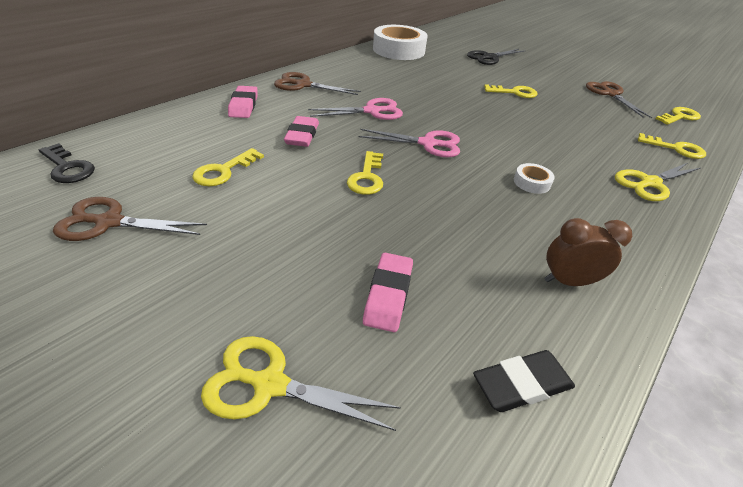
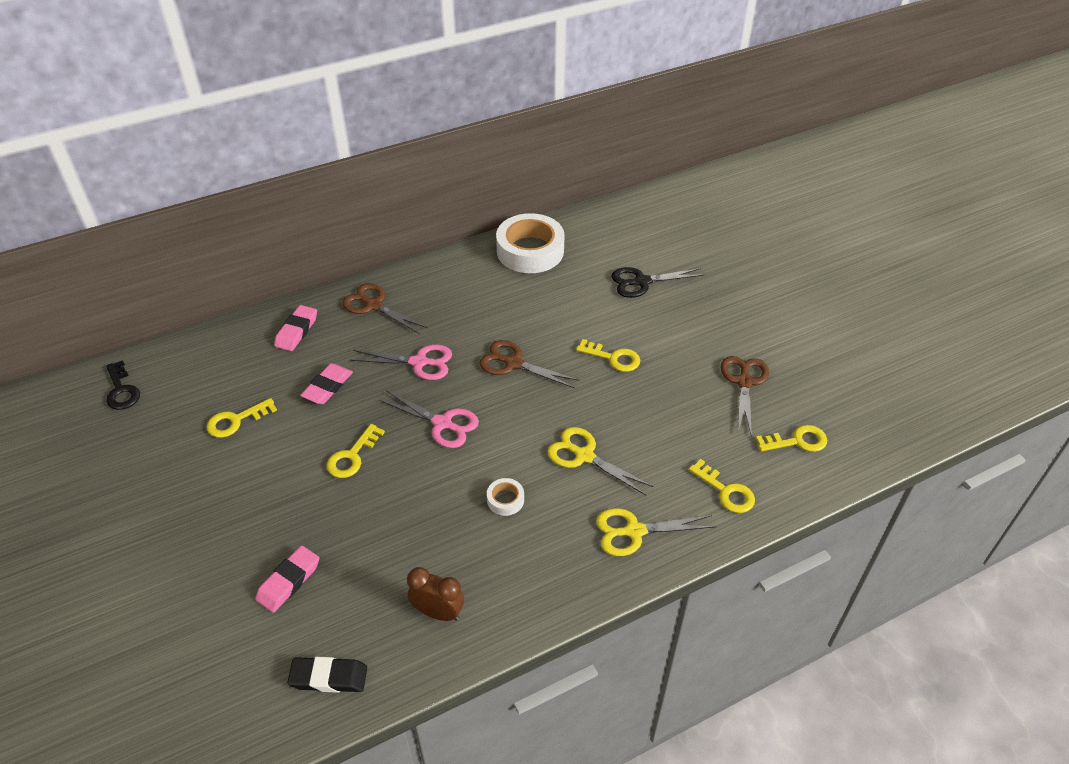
camera: 25 degrees right, 5 degrees up
(109, 222) = (131, 459): brown scissors -> brown scissors (513, 363)
(270, 384) = (174, 623): yellow scissors -> yellow scissors (584, 456)

